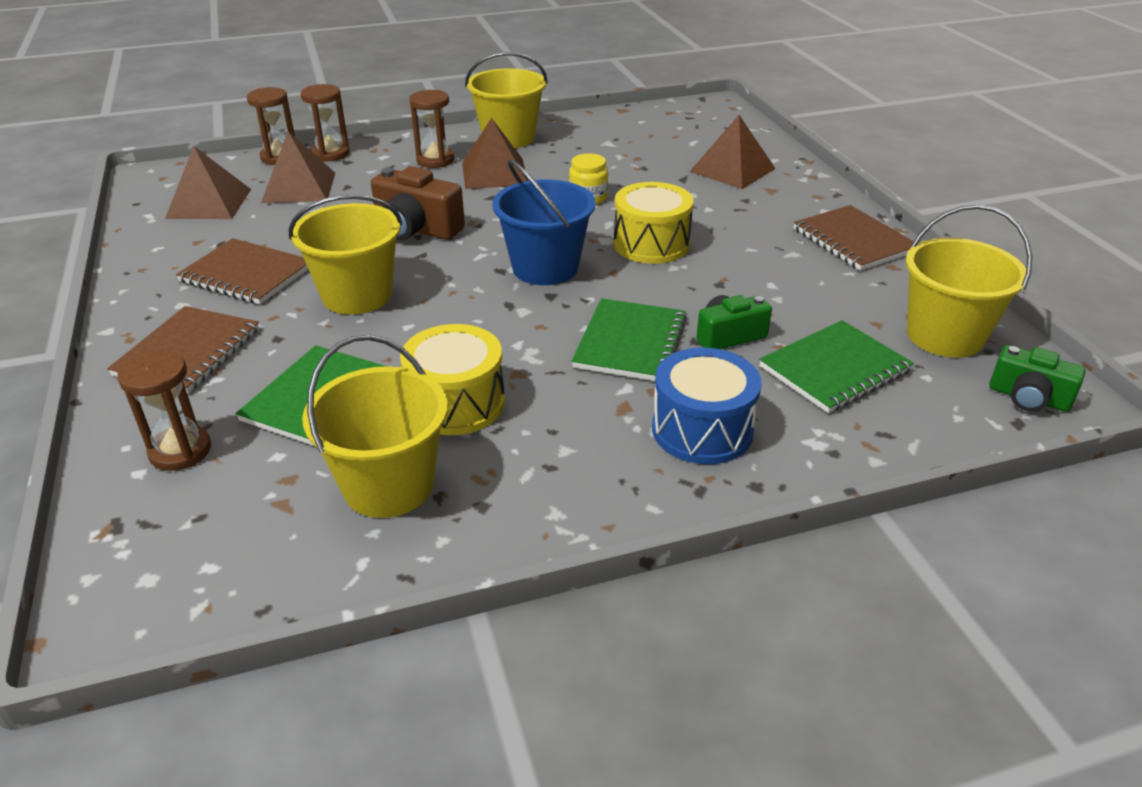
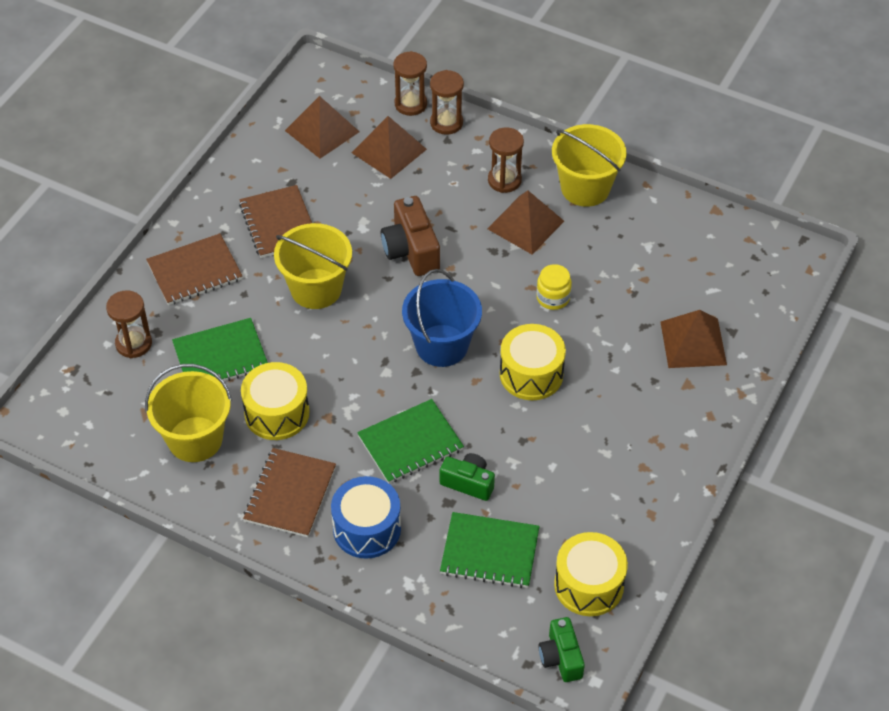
camera: 45 degrees right, 15 degrees up
(853, 240) = (664, 473): brown notebook -> brown notebook (290, 494)
(945, 336) = (589, 585): yellow bucket -> yellow drum

